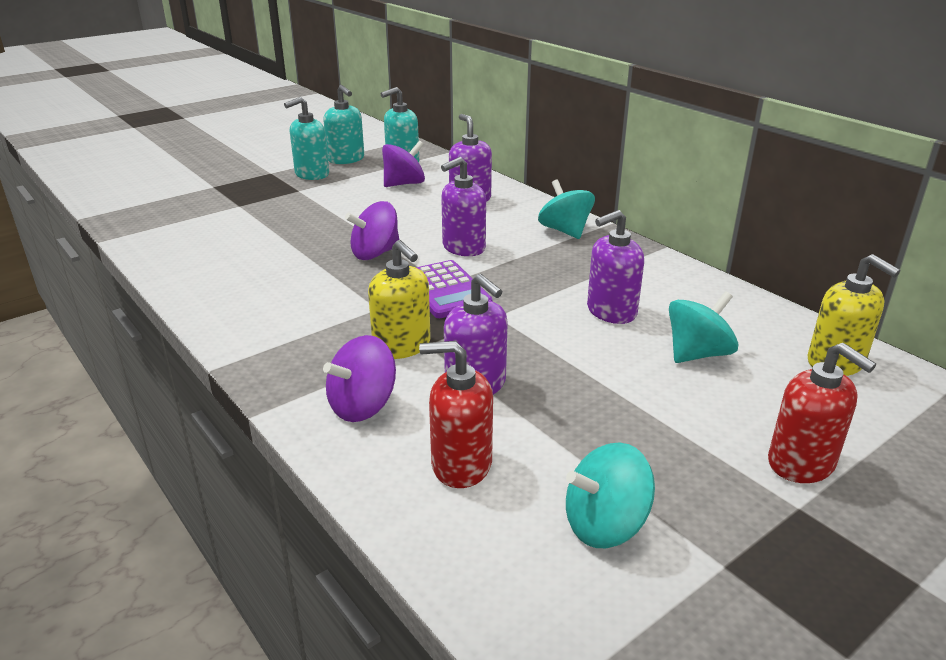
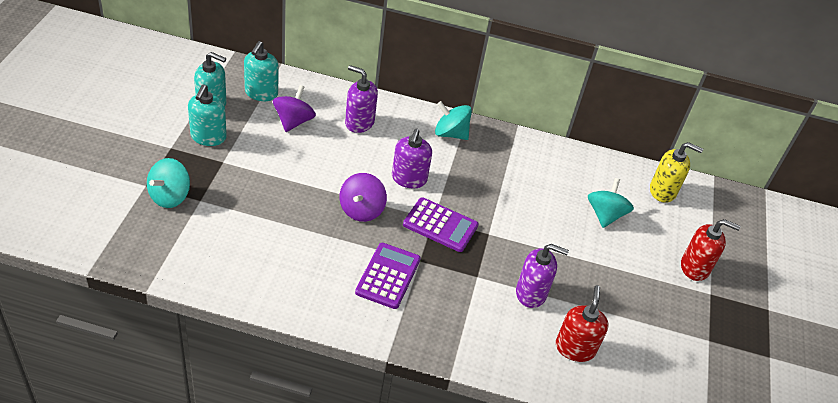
camera: 45 degrees left, 15 degrees up
(322, 307) = (388, 276): none -> purple calculator
(363, 406) = (495, 338): purple spinning top -> none
(402, 346) = (467, 284): yellow soap dispenser -> none
(461, 464) = (575, 348): red soap dispenser -> red soap dispenser turned 135 degrees clockwise
(605, 525) = (656, 346): turquoise spinning top -> turquoise spinning top (170, 196)
(611, 311) = (540, 201): purple soap dispenser -> none

